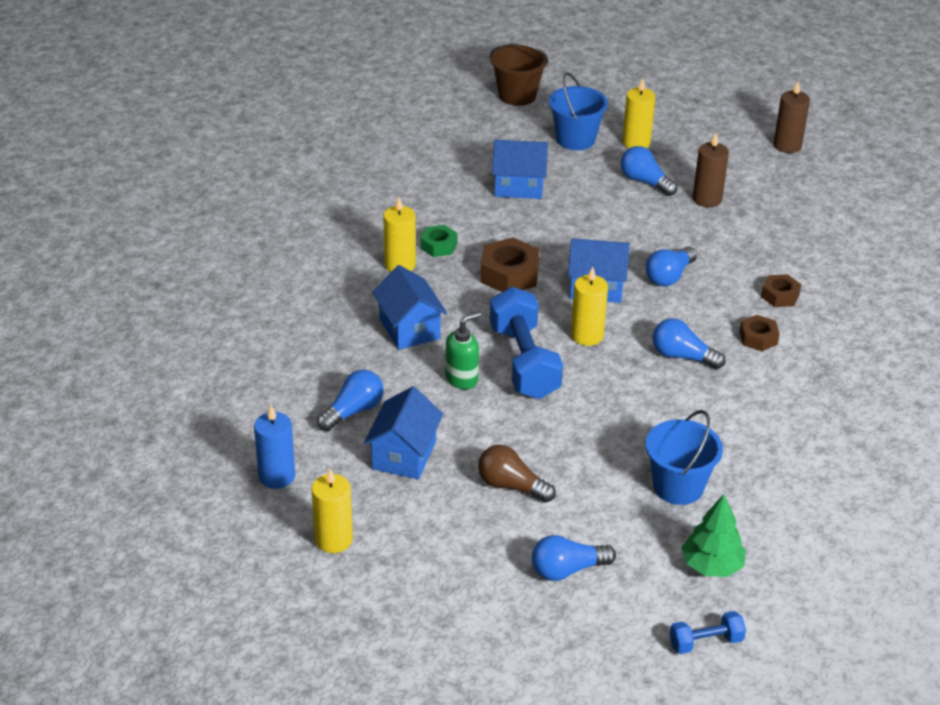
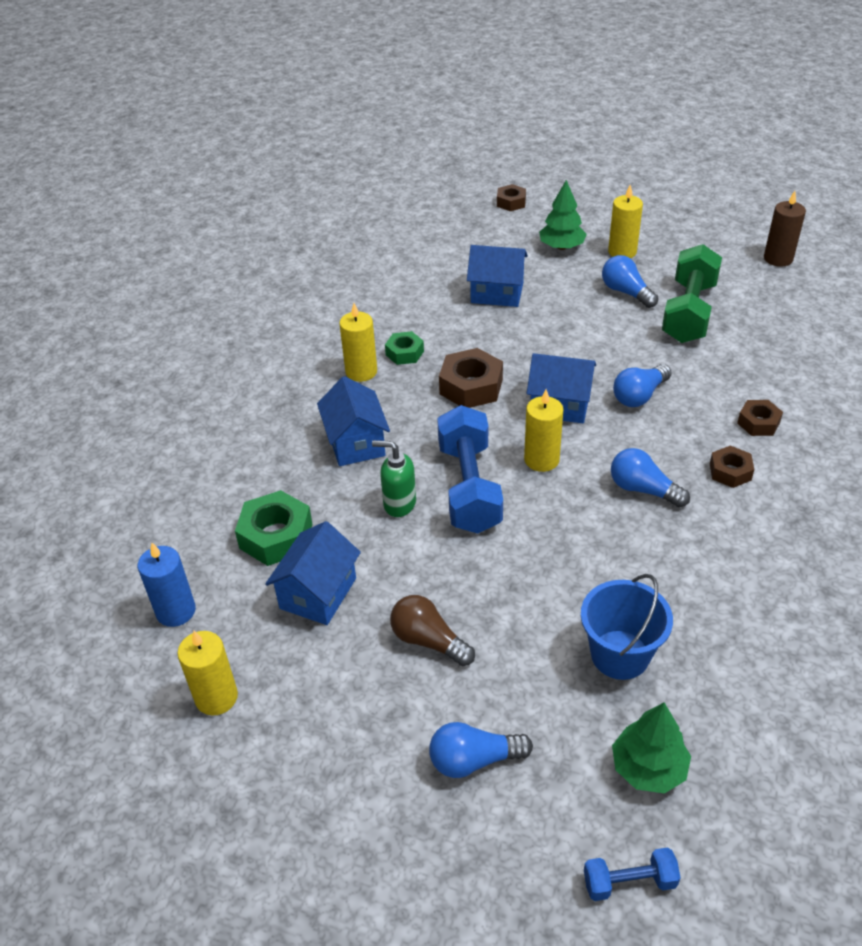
camera: 10 degrees right, 5 degrees up
(353, 411) = (276, 536): blue light bulb -> green nut
(462, 379) = (399, 504): green soap dispenser -> green soap dispenser turned 135 degrees counterclockwise
(517, 95) = (511, 202): brown bucket -> brown nut
(575, 139) = (561, 247): blue bucket -> green tree
(707, 199) = (689, 312): brown candle -> green dumbbell

